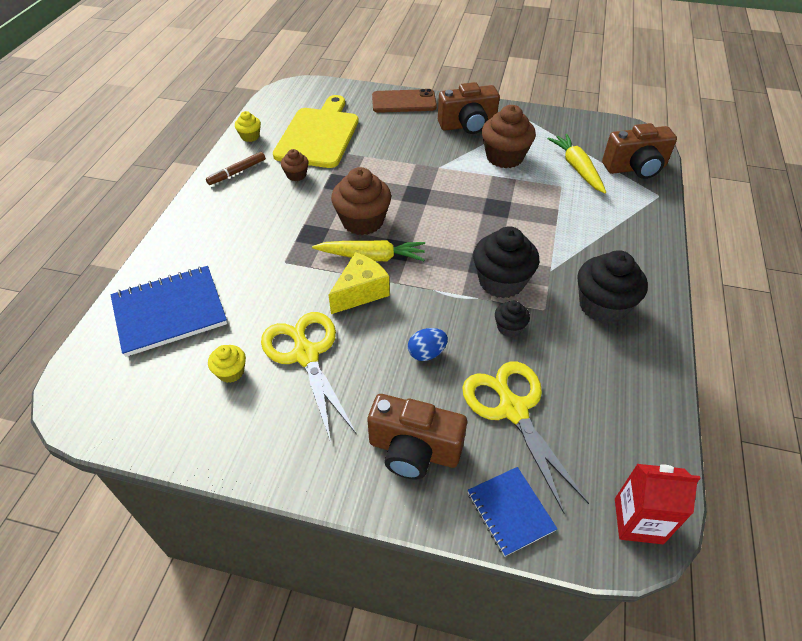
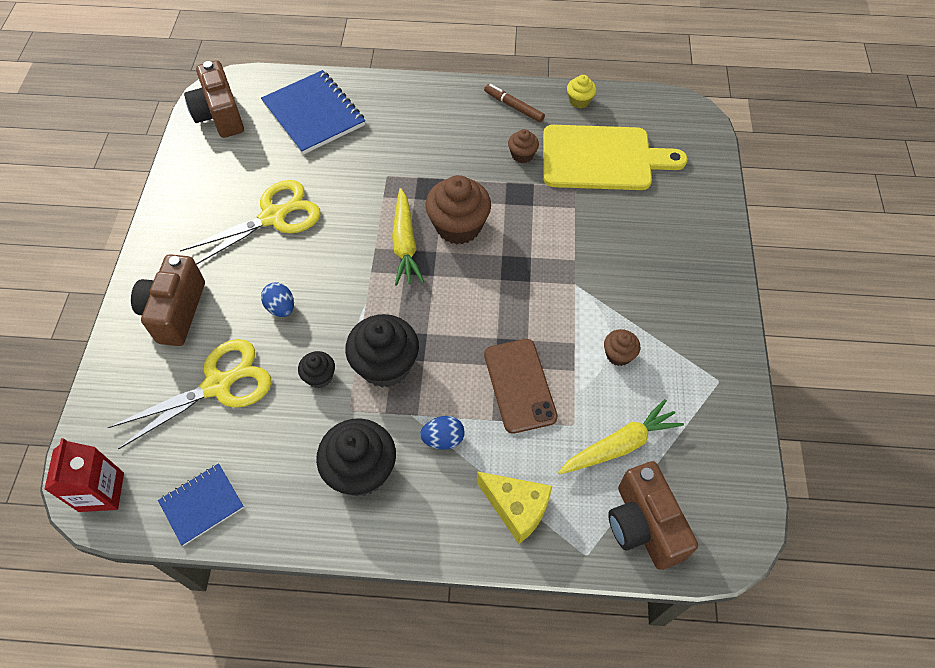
camera: 80 degrees right, 10 degrees up
(231, 372) = (252, 171): yellow cupcake -> none
(360, 292) = (354, 243): yellow cheese -> yellow cheese (516, 509)
(404, 102) = (707, 229): brown phone -> brown phone (519, 385)
(467, 125) = (677, 306): brown camera -> brown camera (220, 115)
(504, 157) = (618, 355): brown cupcake -> brown cupcake, size x0.51
(510, 511) = (116, 388): blue notebook -> blue notebook (202, 504)
(573, 254) = (443, 439): none -> blue egg

